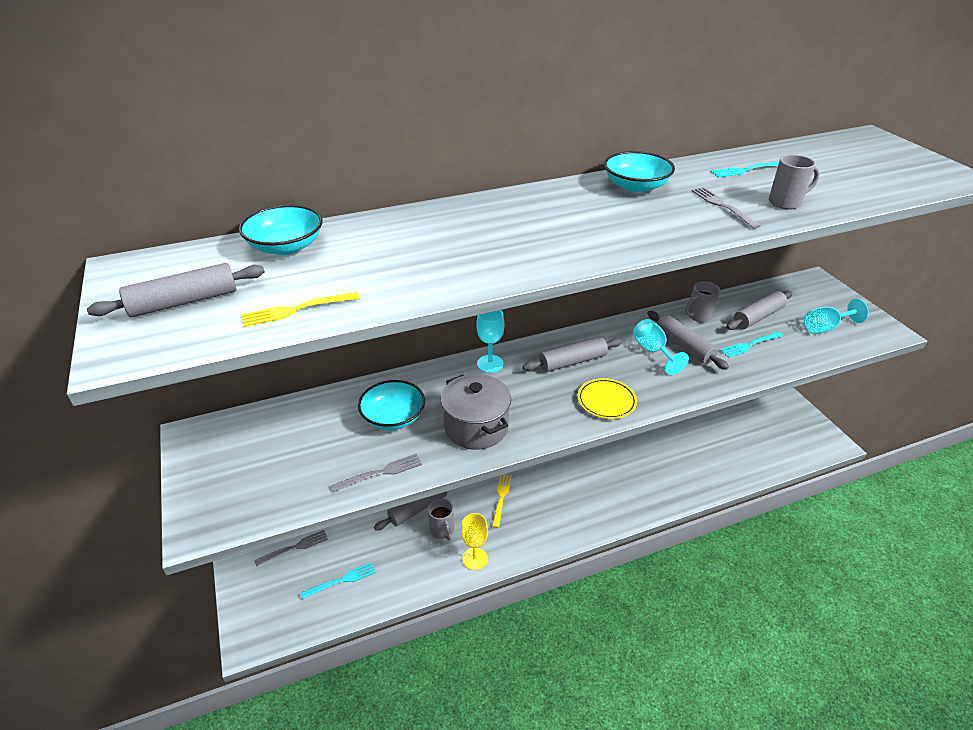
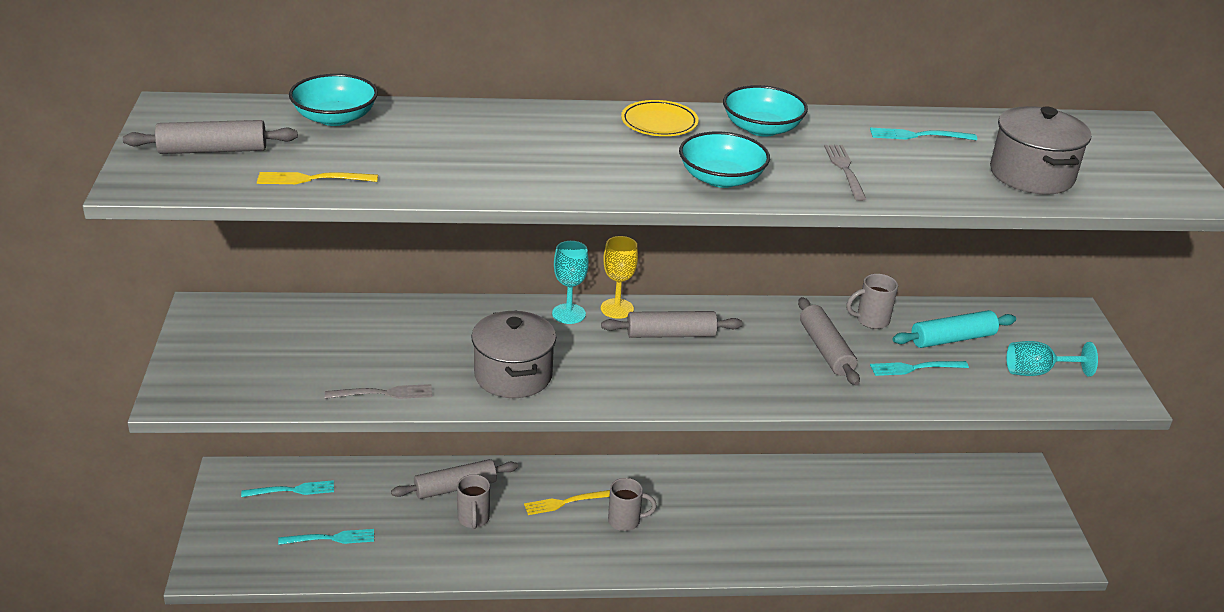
camera: 15 degrees right, 5 degrees down
(295, 547) = (292, 490): grey fork -> turquoise fork
(393, 417) = (425, 343): turquoise bowl -> turquoise bowl (721, 178)
(475, 559) = (498, 559): yellow goblet -> yellow goblet (617, 308)
(501, 497) = (564, 503): yellow fork -> yellow fork turned 135 degrees counterclockwise
(606, 401) = (684, 385): yellow plate -> yellow plate (659, 123)
(653, 351) = (781, 346): turquoise goblet -> none
(758, 317) = (952, 339): grey rolling pin -> turquoise rolling pin
(786, 202) = (927, 181): grey mug -> grey mug (625, 521)
(848, 183) = (1031, 175): none -> grey pot

